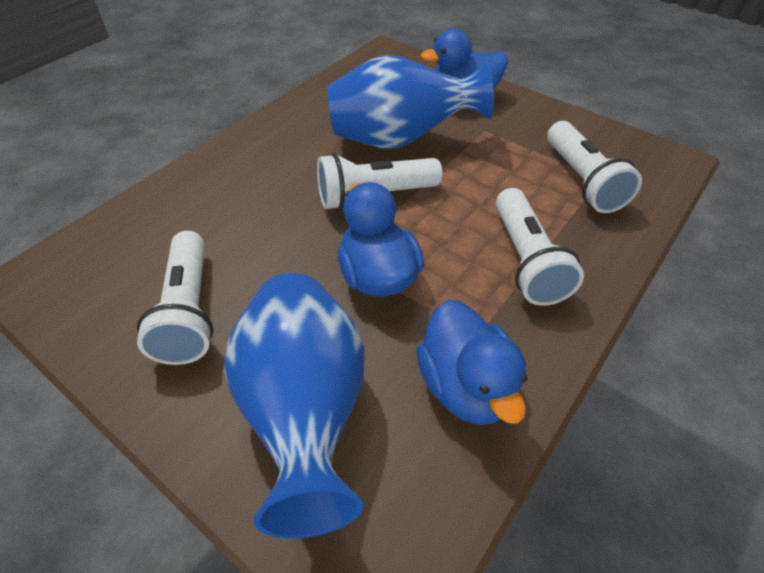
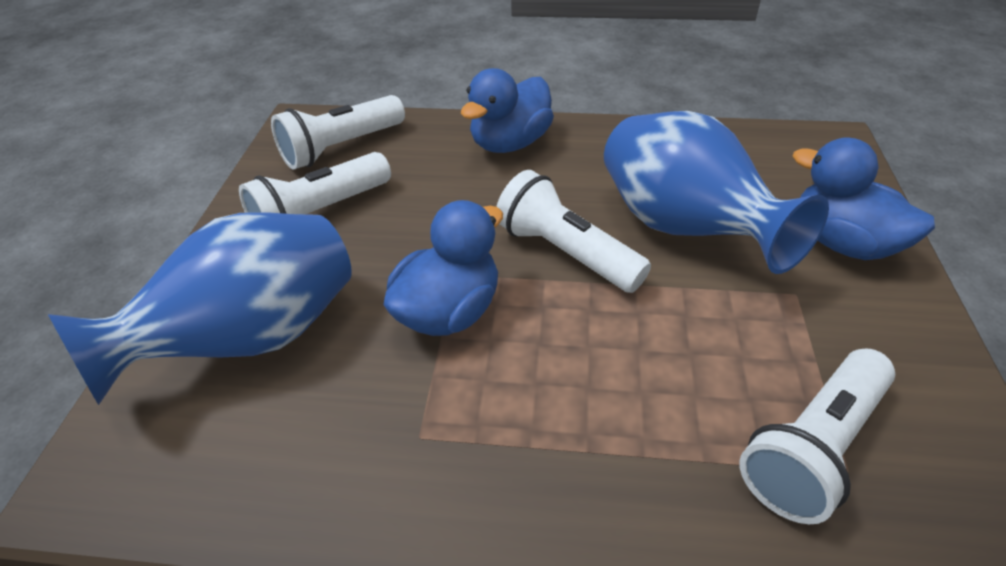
camera: 60 degrees right, 5 degrees down
(465, 386) = (341, 456): blue duck -> blue duck (510, 143)
(526, 260) = (581, 439): white flashlight -> white flashlight (341, 147)

